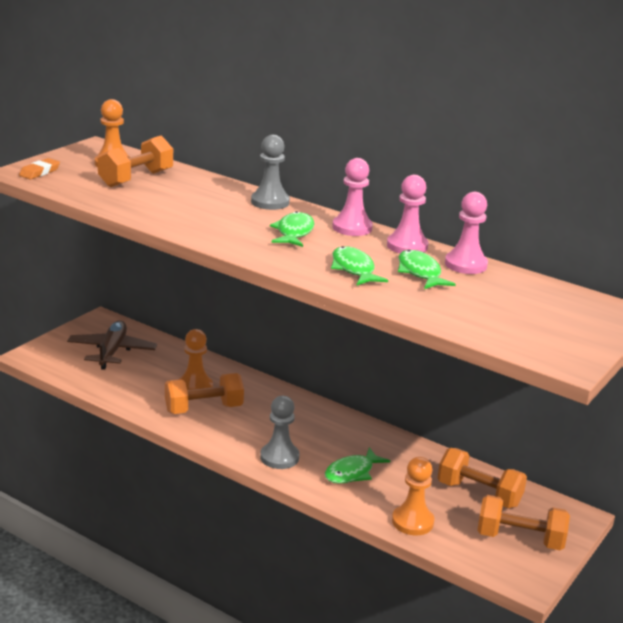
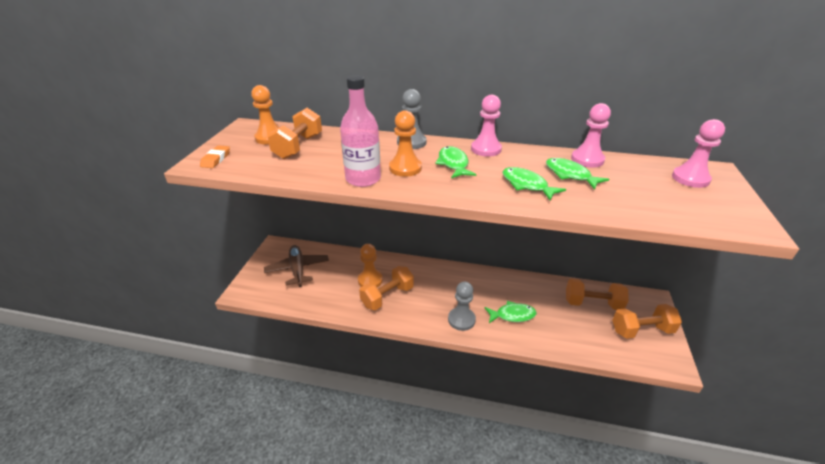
camera: 20 degrees left, 10 degrees up
(177, 223) = (363, 179): none -> pink bottle
(352, 473) = (512, 315): green fish -> green fish turned 120 degrees counterclockwise
(407, 246) = (536, 155): pink pawn -> pink pawn (690, 178)
(412, 522) = (576, 342): orange pawn -> orange pawn (405, 168)

